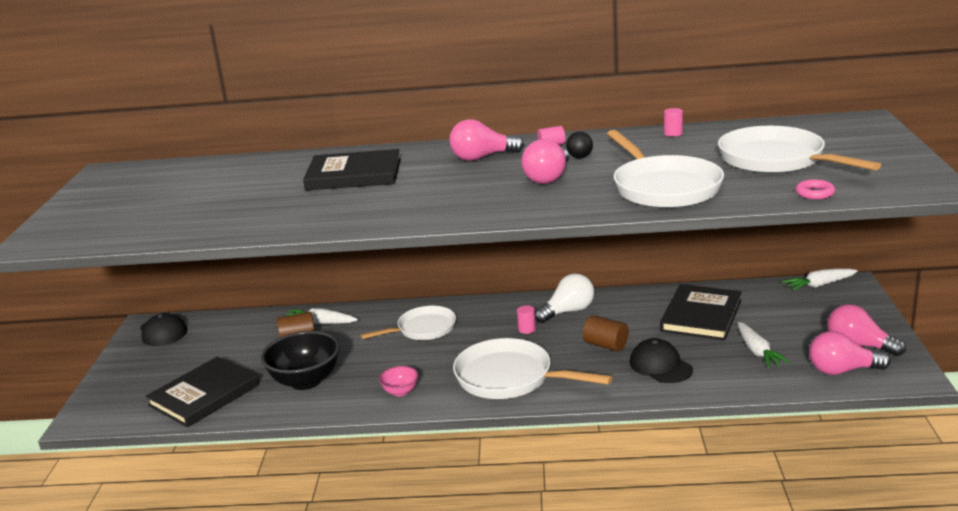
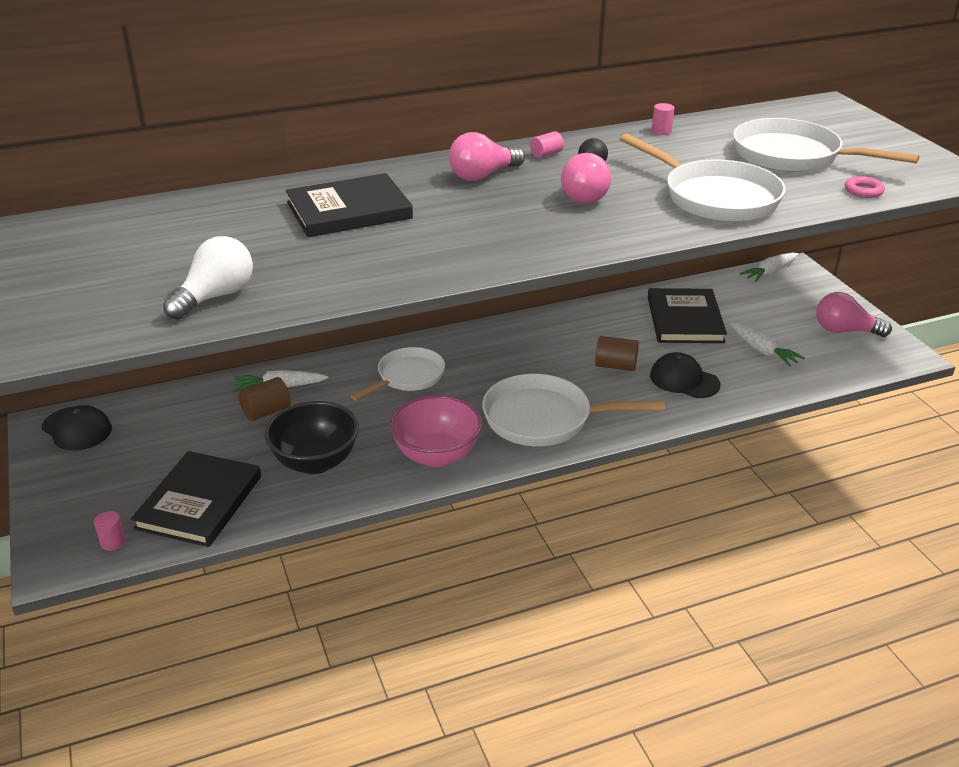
camera: 25 degrees left, 10 degrees up
(400, 392) = (437, 455): pink bowl -> pink bowl, size x2.02
(527, 329) = (522, 360): pink cylinder -> pink cylinder (113, 542)
(568, 312) = (550, 333): white light bulb -> white light bulb (215, 297)
(842, 370) = (848, 358): pink light bulb -> none

